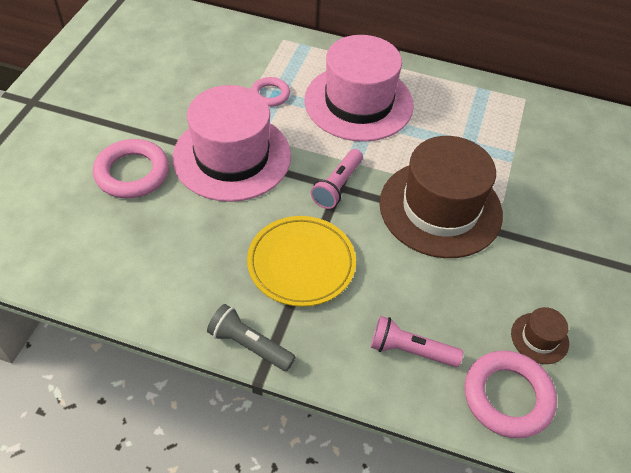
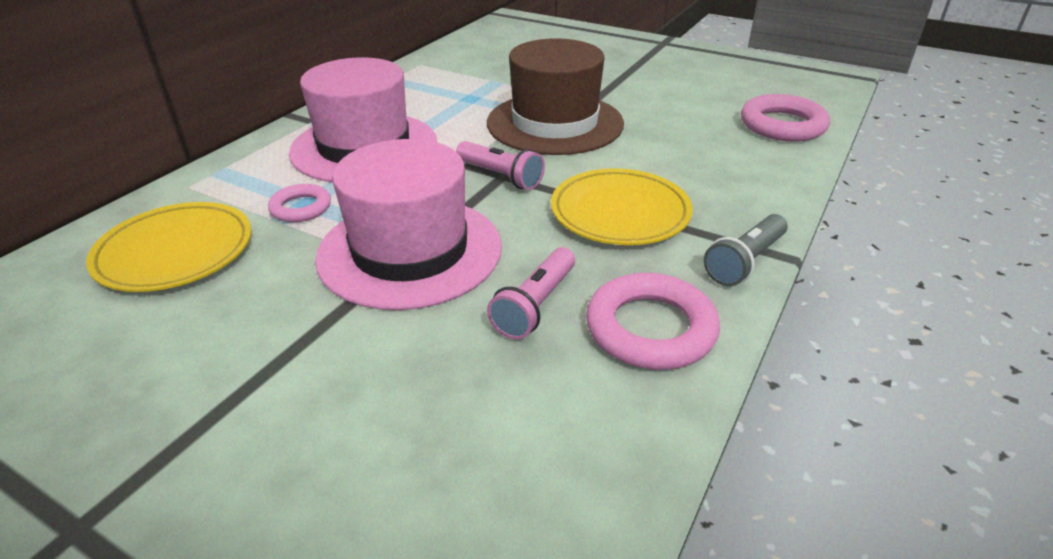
camera: 75 degrees left, 15 degrees down
(132, 173) = (396, 360): pink ring -> pink ring (650, 329)
(214, 60) = (175, 252): none -> yellow plate
(410, 350) = (739, 162): pink flashlight -> pink flashlight (535, 305)
(539, 338) = (717, 103): brown hat -> none

